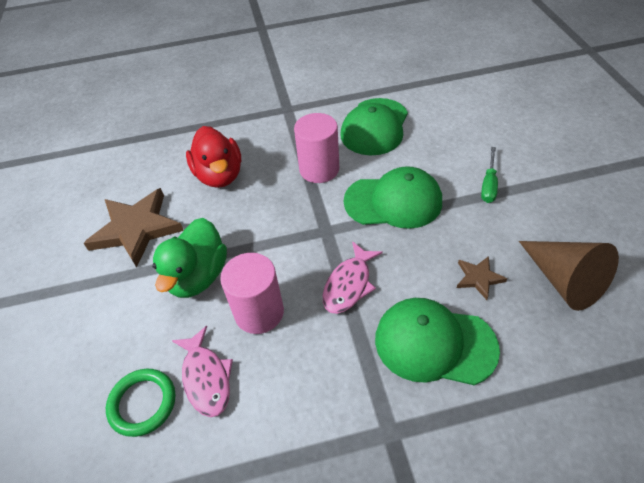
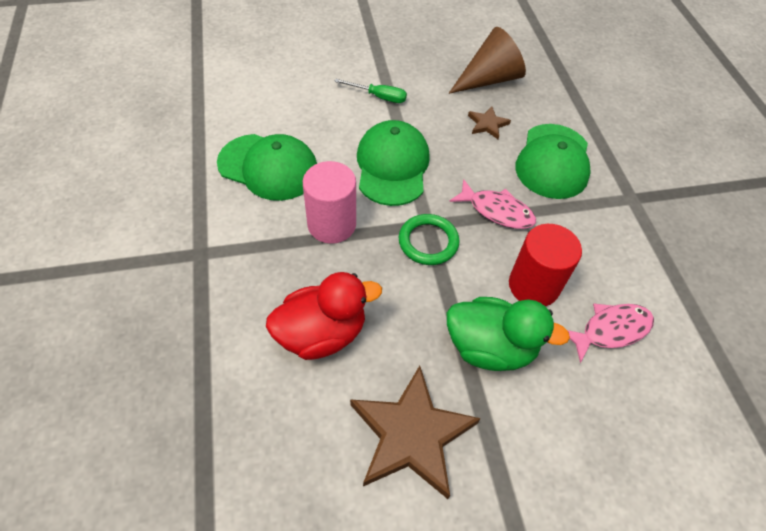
camera: 95 degrees left, 5 degrees up
(142, 403) = (648, 387): green ring -> green ring (428, 242)
(259, 312) = (533, 285): pink cylinder -> red cylinder

